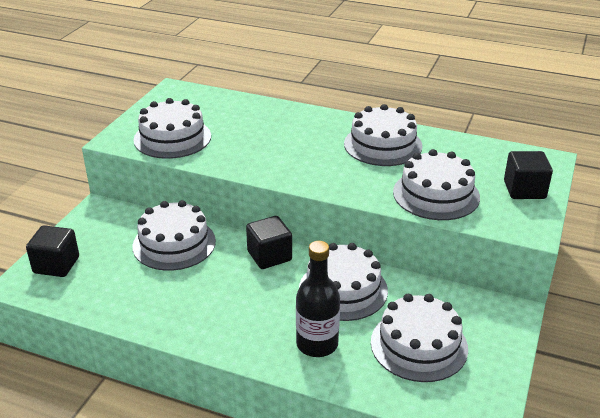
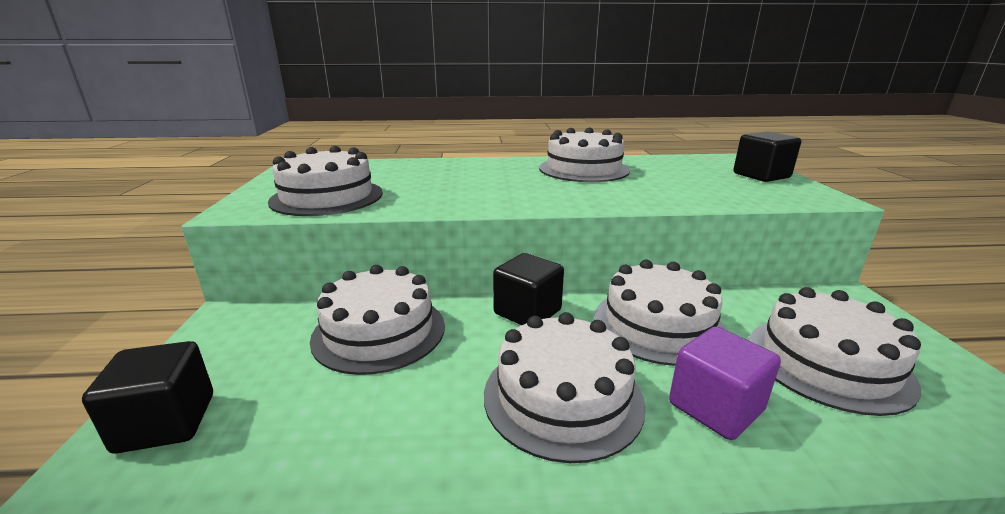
camera: 25 degrees left, 10 degrees down
(317, 344) = (715, 407): black bottle -> purple cube
(436, 194) = (694, 191): white cake -> white cake (563, 397)

